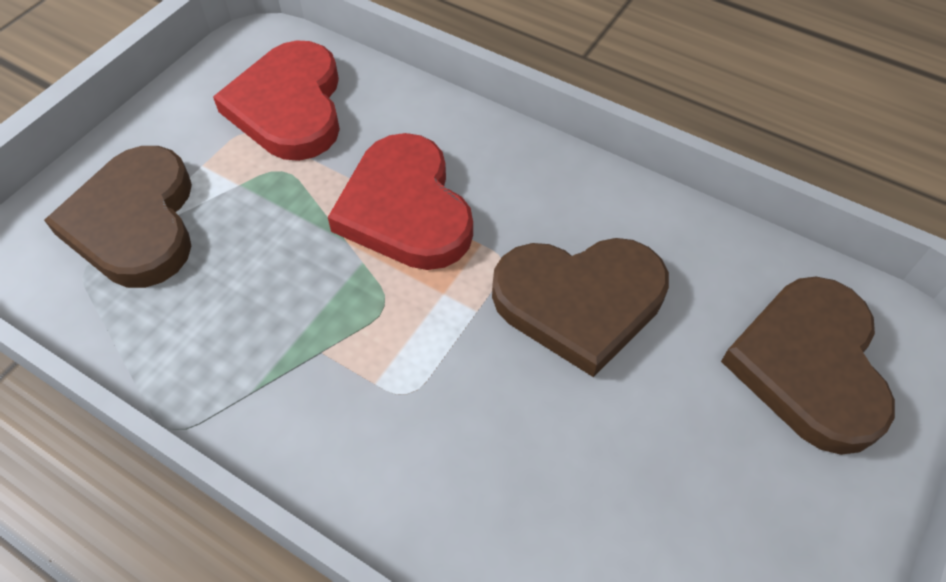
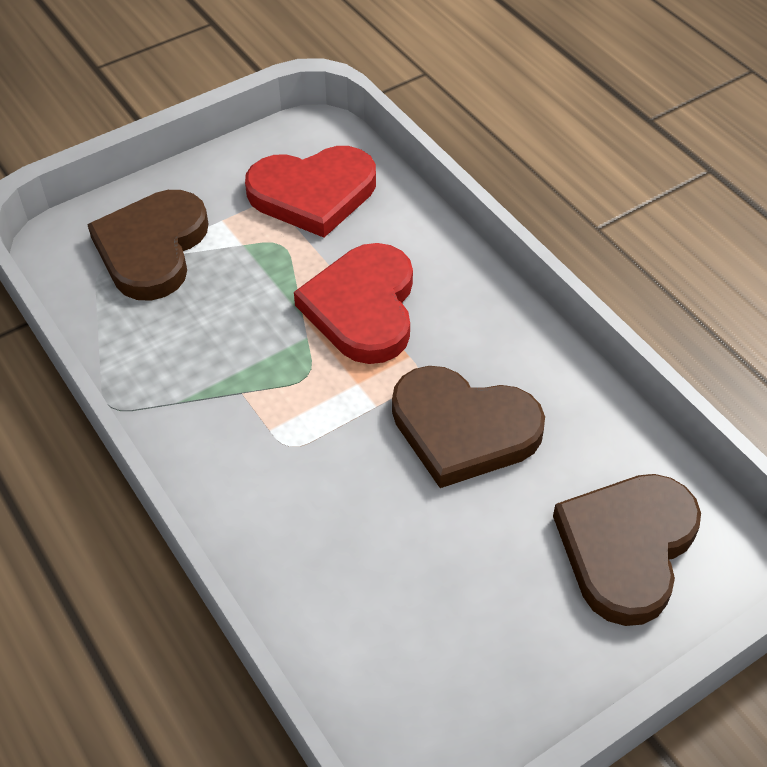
camera: 25 degrees right, 5 degrees down
(289, 106) = (313, 193): red heart -> red heart turned 120 degrees counterclockwise

